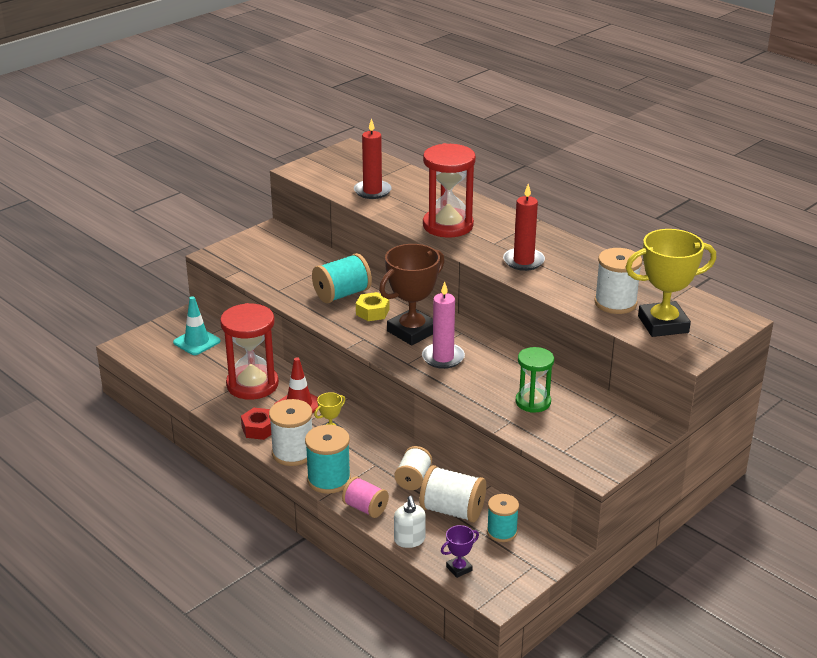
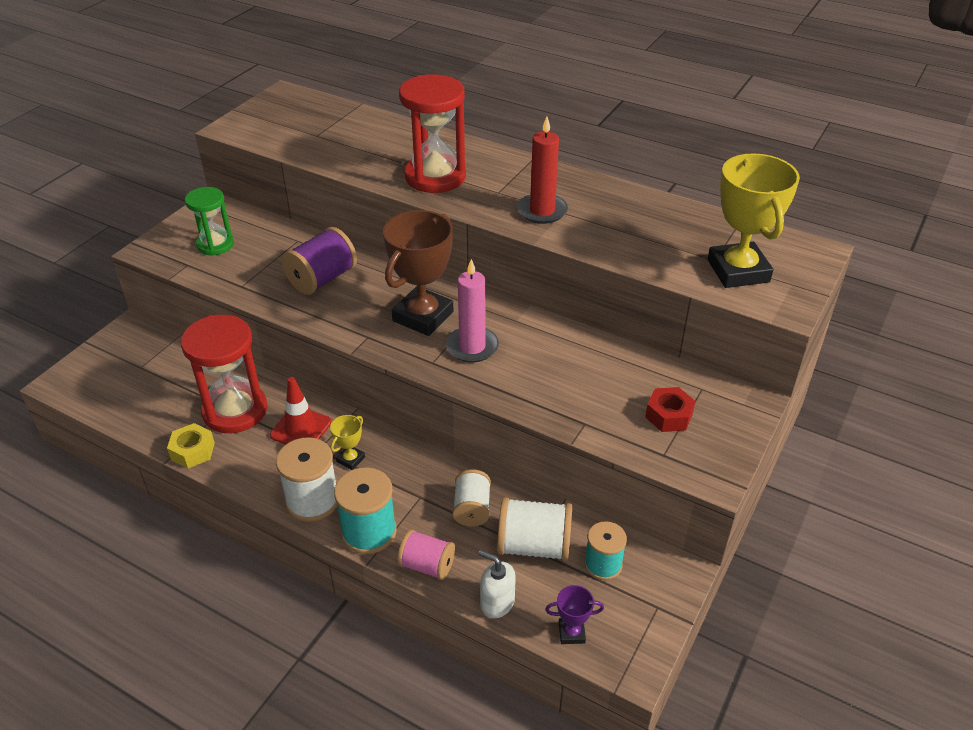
camera: 15 degrees left, 10 degrees up
(196, 342) = (149, 362): turquoise traffic cone -> none
(259, 429) = (260, 473): red nut -> red nut (668, 415)
(342, 294) = (322, 279): turquoise spool -> purple spool
(372, 191) = (329, 144): red candle -> none
(372, 312) = (366, 297): yellow nut -> yellow nut (193, 451)
(409, 540) = (497, 602): white soap dispenser -> white soap dispenser turned 150 degrees clockwise
(459, 568) = (571, 633): purple trophy -> purple trophy turned 45 degrees clockwise
(533, 402) = (600, 390): green hourglass -> green hourglass (215, 245)
(615, 303) = (671, 250): white spool -> none
(663, 324) = (738, 271): yellow trophy -> yellow trophy turned 75 degrees counterclockwise

